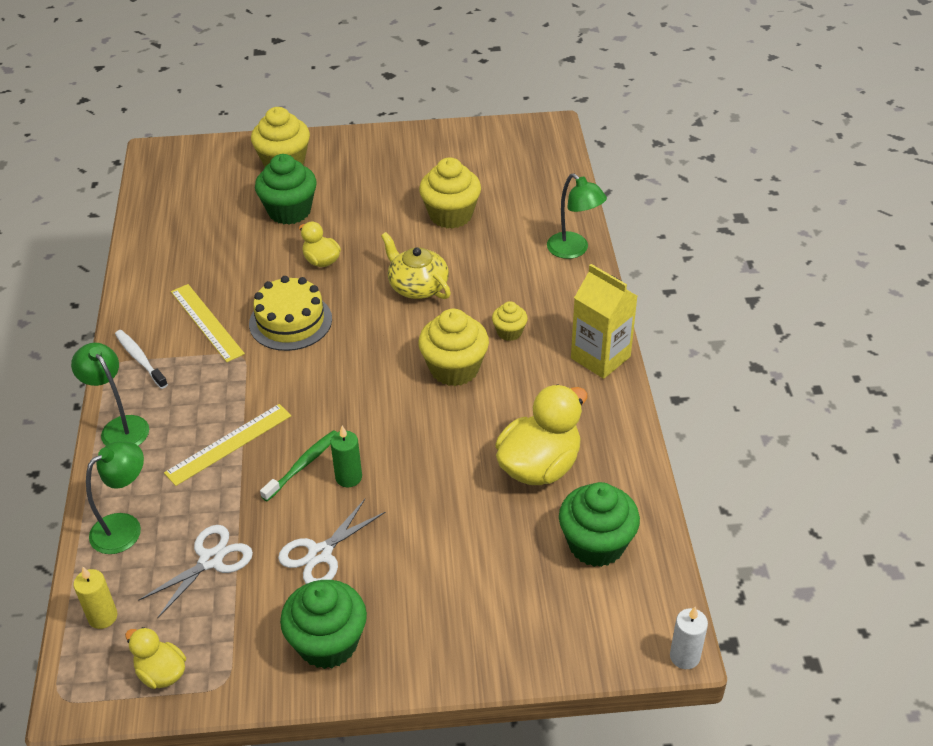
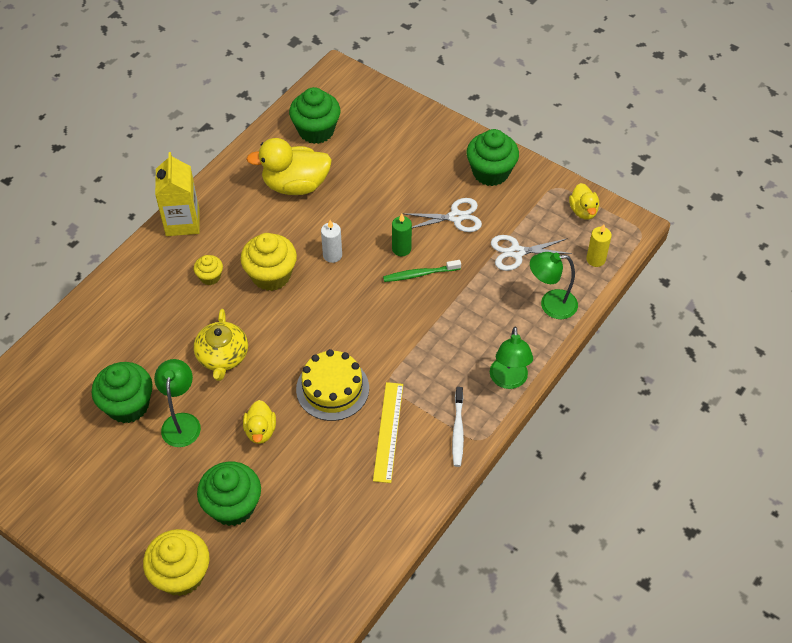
camera: 140 degrees left, 10 degrees up
(229, 444) = (451, 319): yellow ruler -> none
(451, 215) = (128, 405): yellow cupcake -> green cupcake
(574, 250) = (93, 309): green lamp -> green lamp (182, 422)
(684, 656) = (338, 65): white candle -> white candle (332, 255)

